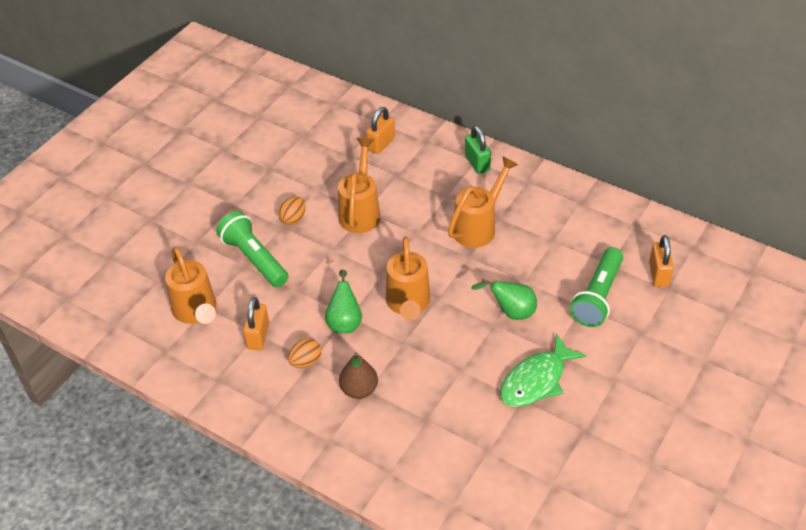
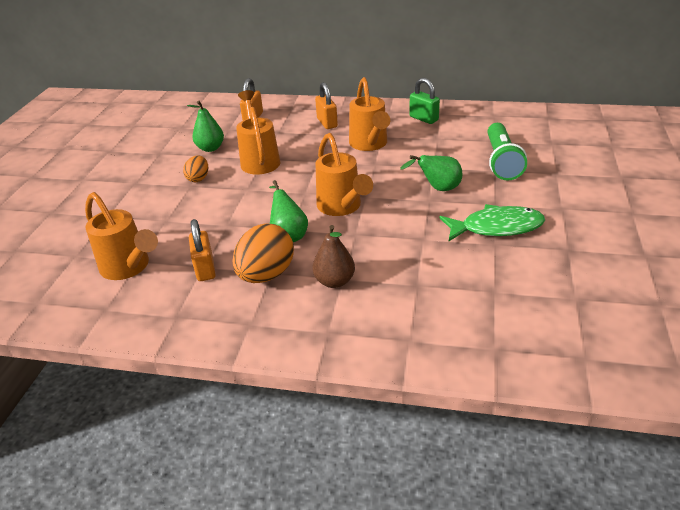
camera: 20 degrees left, 10 degrees down
(254, 259) = (173, 214): green flashlight -> none
(306, 361) = (266, 275): orange egg -> orange egg, size x1.83
(320, 178) = (210, 148): none -> green pear
(477, 163) = (341, 111): green padlock -> green padlock (423, 118)
(479, 226) = (369, 145): orange watering can -> orange watering can turned 150 degrees clockwise
(536, 380) = (496, 227): green fish -> green fish turned 120 degrees counterclockwise
(658, 274) = (537, 137): orange padlock -> orange padlock (327, 123)

